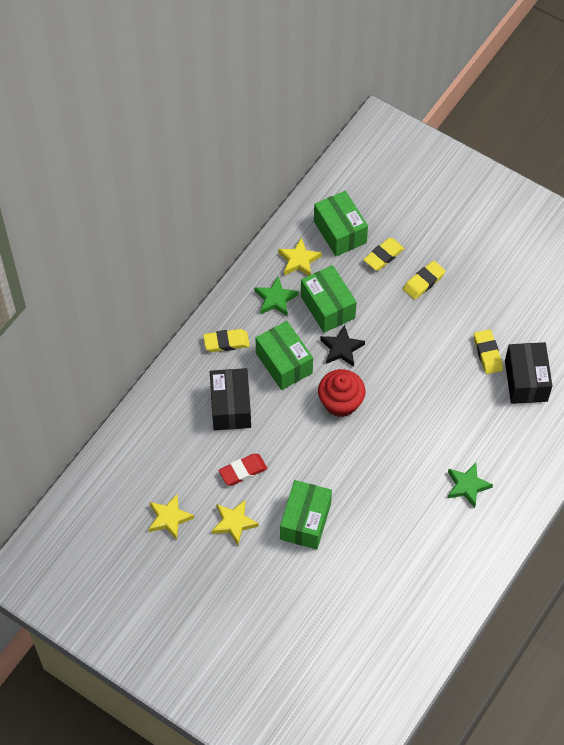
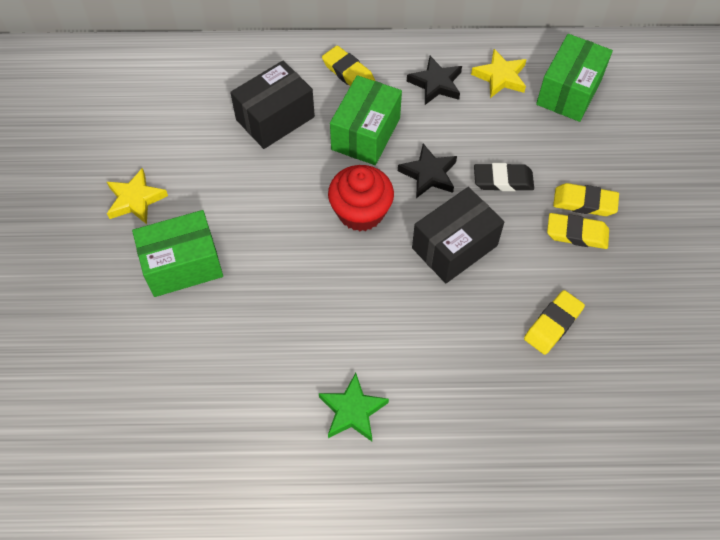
camera: 55 degrees right, 0 degrees up
(169, 518) = (103, 141): yellow star -> none
(243, 471) = (205, 172): red eraser -> none
(275, 299) = (436, 84): green star -> black star
(328, 307) = (468, 133): green box -> none
(376, 312) = (503, 180): none -> black eraser
(383, 256) = (579, 146): yellow eraser -> yellow eraser (577, 234)
(526, 381) = (554, 391): black box -> black box (454, 247)

